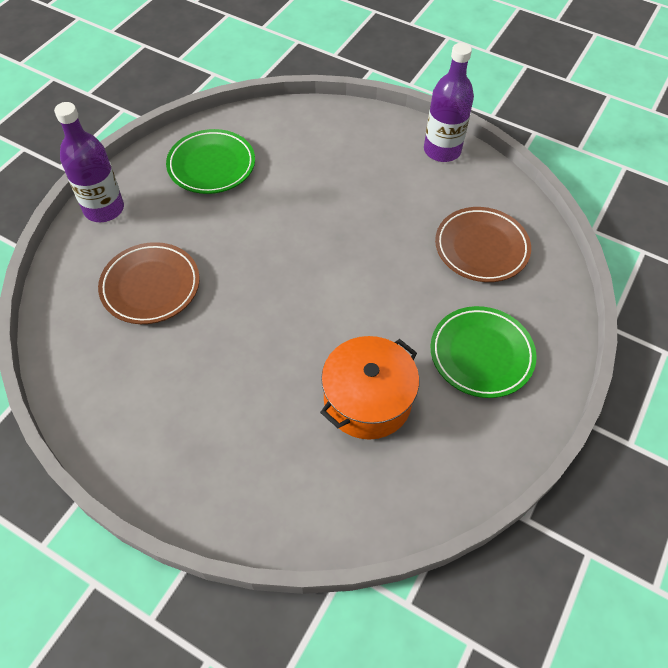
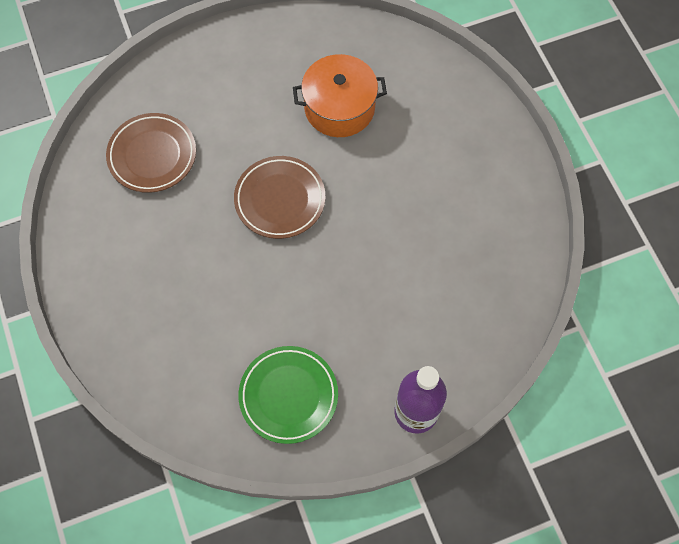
camera: 140 degrees left, 10 degrees up
(150, 286) = (425, 299): brown plate -> brown plate (280, 199)
(442, 150) = (80, 264): purple bottle -> none
(481, 354) = (238, 85): green plate -> none

